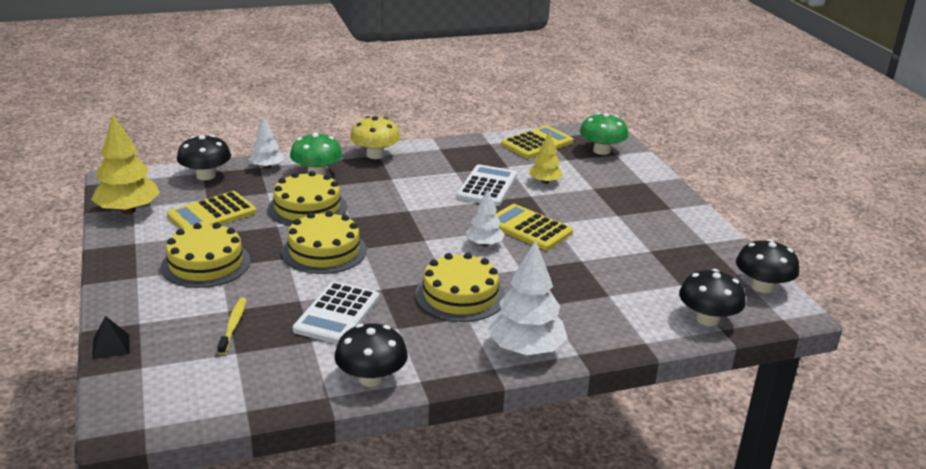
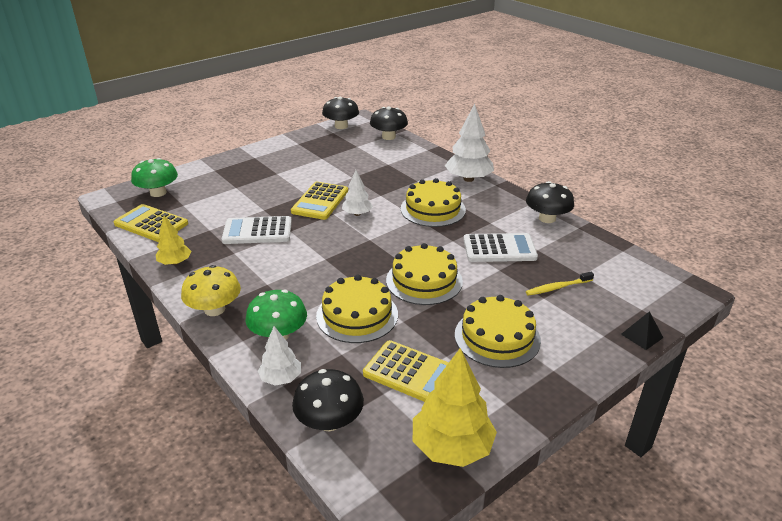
camera: 110 degrees left, 5 degrees up
(545, 182) = (234, 208): yellow tree -> yellow tree (175, 262)

